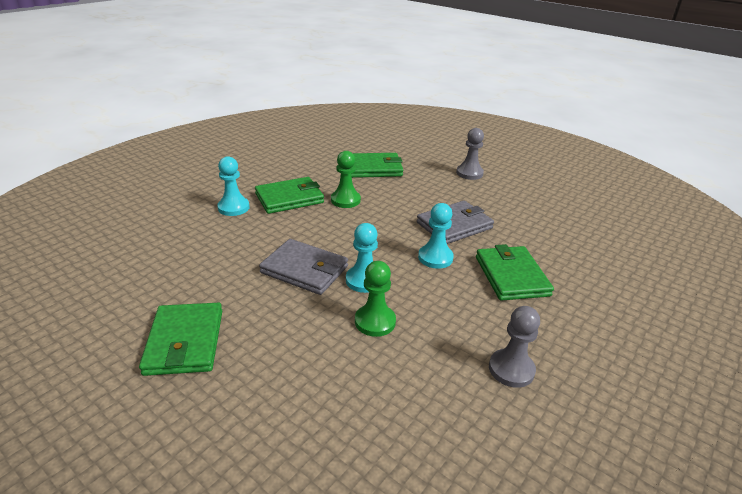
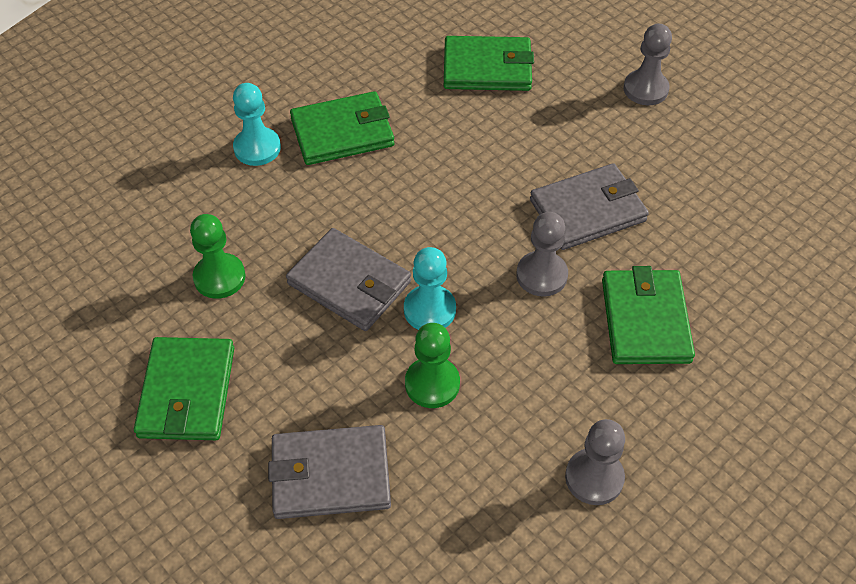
camera: 10 degrees right, 20 degrees up
(306, 387) = (330, 475): none -> grey wallet
(345, 200) = (428, 142): green pawn -> green pawn (219, 277)
(435, 258) = (541, 275): turquoise pawn -> grey pawn

